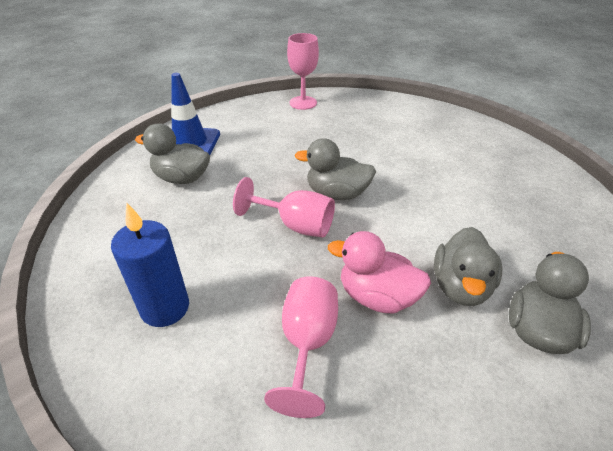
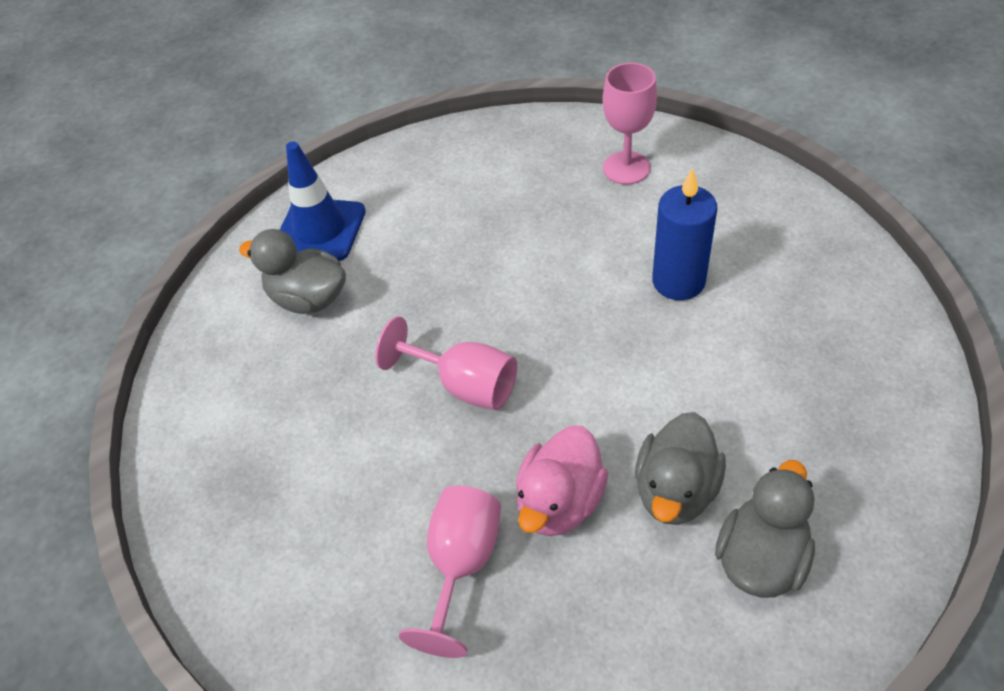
camera: 10 degrees right, 10 degrees up
(165, 308) = (288, 509): blue candle -> blue candle (678, 281)
(303, 103) = (500, 141): pink goblet -> pink goblet (626, 168)
(337, 194) = (530, 329): grey duck -> none
(377, 296) = (560, 502): pink duck -> pink duck turned 90 degrees counterclockwise

